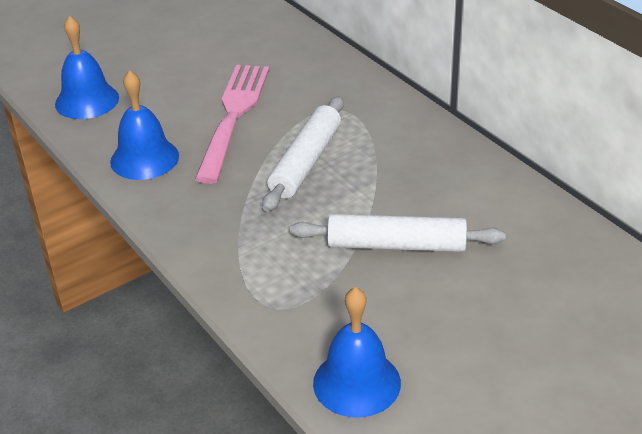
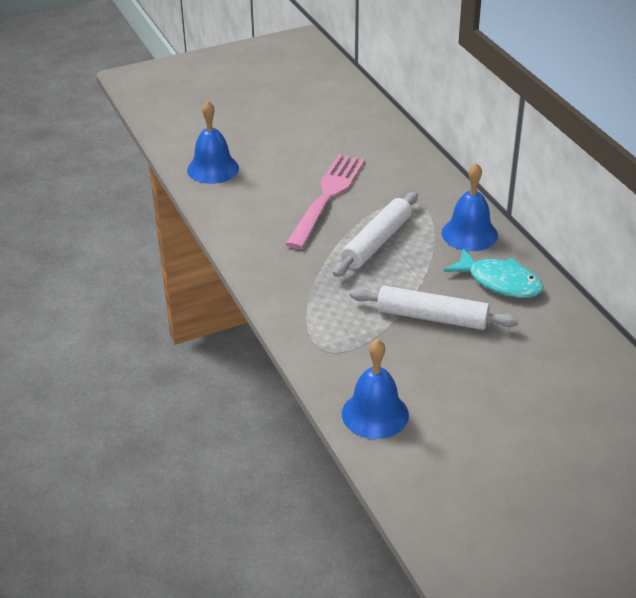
camera: 10 degrees right, 0 degrees up
(144, 158) = (249, 222): blue bell -> blue bell (469, 234)
(465, 190) = (500, 282): none -> turquoise fish

